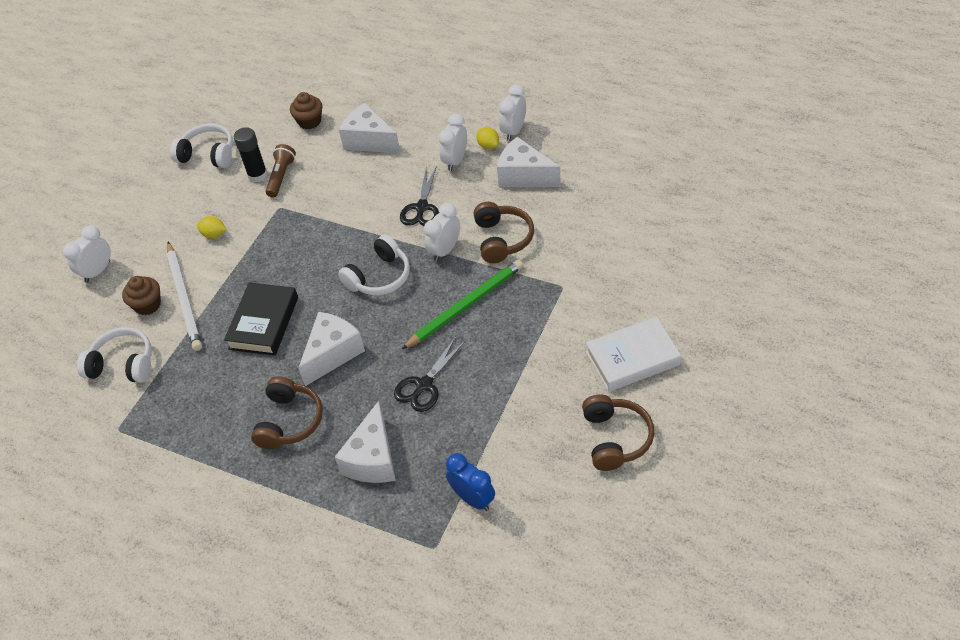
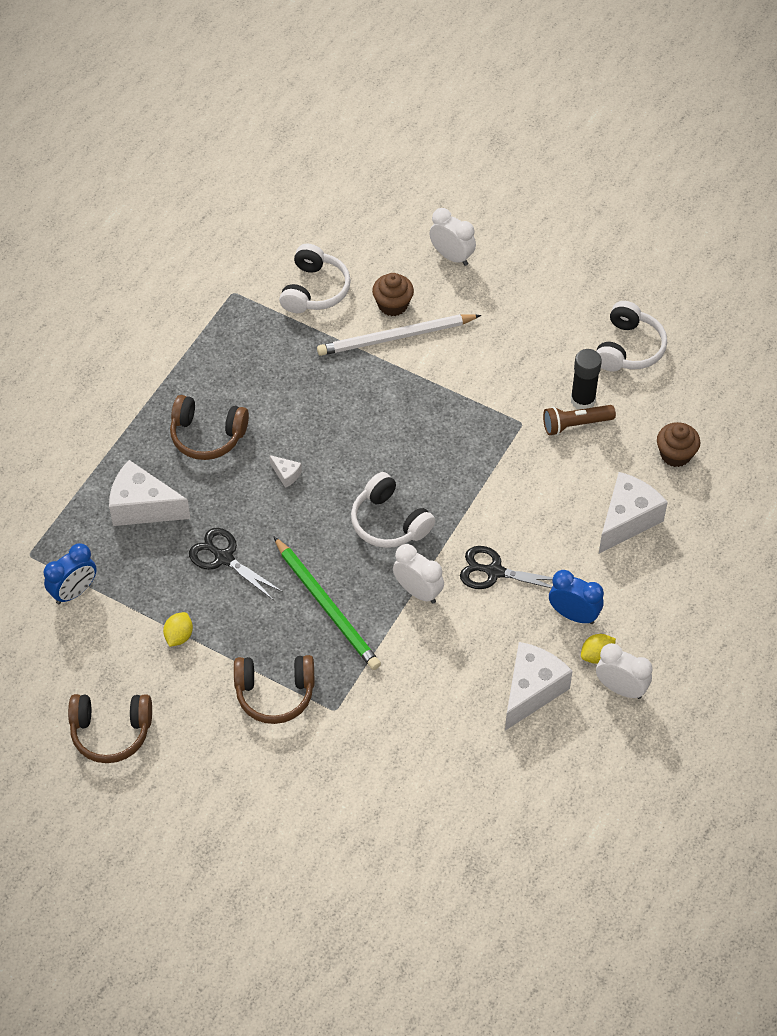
camera: 90 degrees right, 5 degrees up
(214, 234) = (488, 360): yellow lemon -> yellow lemon (179, 636)
(263, 323) = (344, 411): black book -> none
(281, 176) = (575, 424): brown flashlight -> brown flashlight turned 150 degrees clockwise
(333, 354) = (286, 474): white cheese -> white cheese, size x0.44
(455, 161) = (573, 615): white clock -> blue clock
(502, 239) = (424, 654): brown headphones -> brown headphones (275, 693)
(632, 358) = (212, 767): white book -> none

